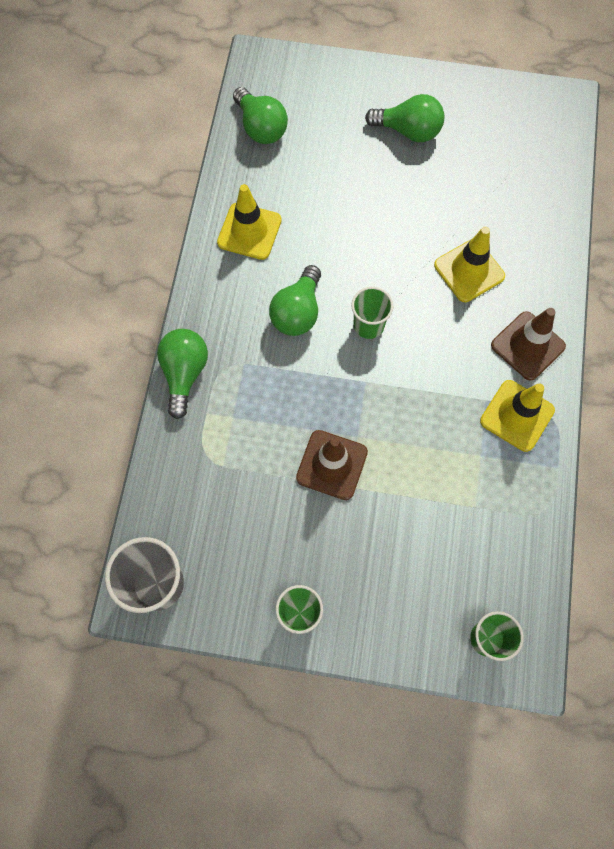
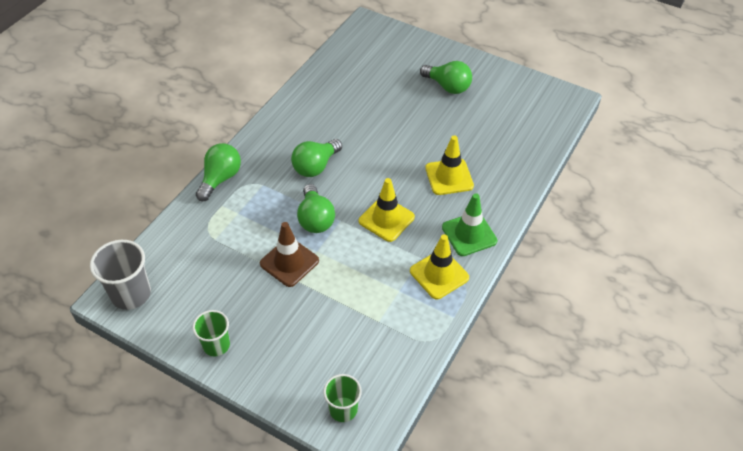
camera: 20 degrees right, 20 degrees down
(249, 231) = (308, 112): yellow traffic cone -> yellow traffic cone (386, 219)
(261, 128) = (348, 59): green light bulb -> green light bulb (315, 219)
(368, 325) = (360, 188): green cup -> none
(527, 346) = (469, 234): brown traffic cone -> green traffic cone

